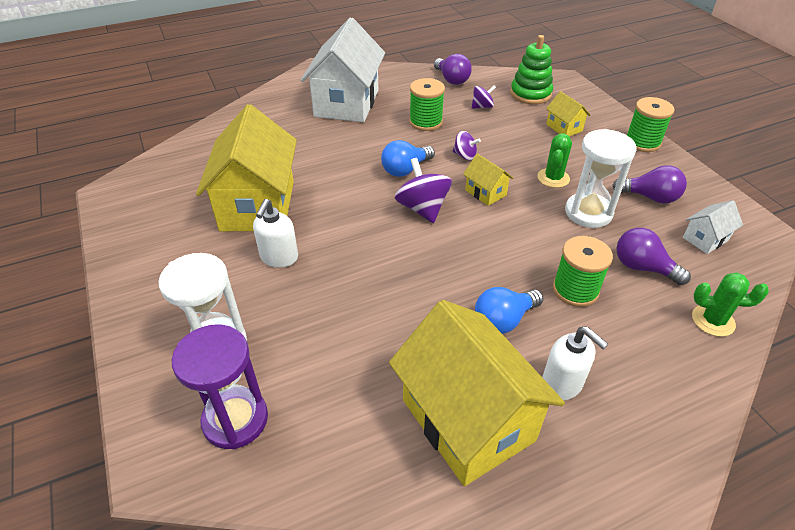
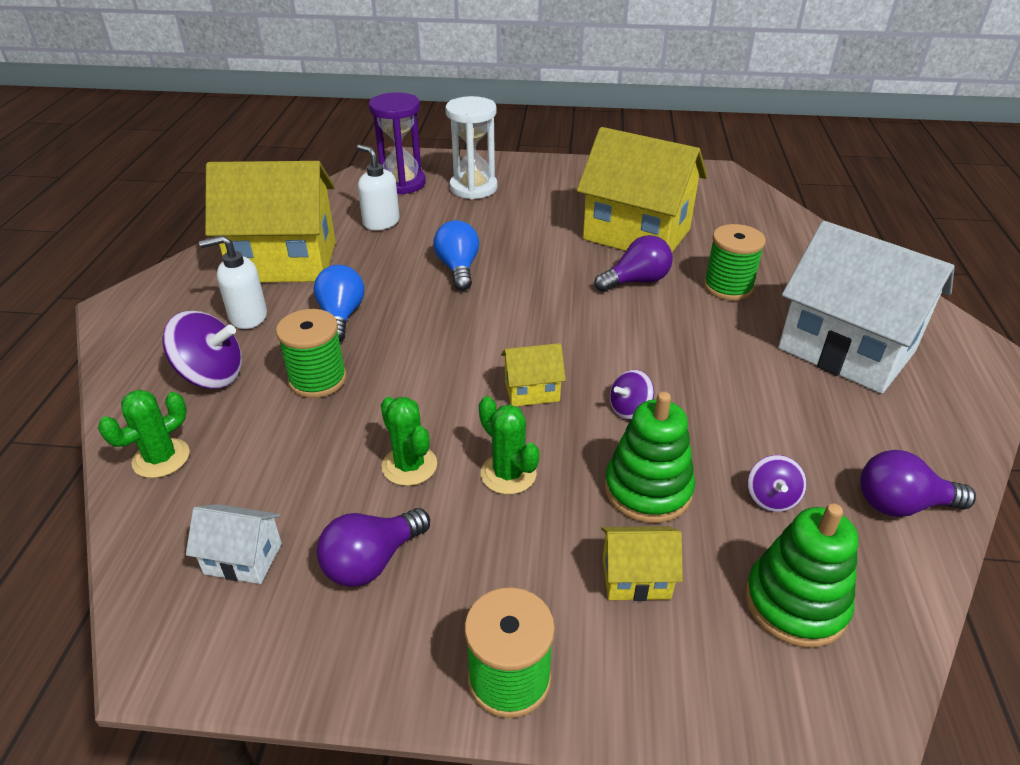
camera: 120 degrees right, 5 degrees down
(279, 258) = (546, 229): white soap dispenser -> white soap dispenser (381, 222)
(405, 169) = (633, 344): blue light bulb -> blue light bulb (458, 268)
(422, 208) = (544, 329): purple spinning top -> purple spinning top (211, 376)
(425, 122) = (749, 408): green spool -> green spool (728, 287)
(514, 136) = (648, 490): none -> green stacking toy
(588, 212) = (409, 465): white hourglass -> green cactus
(642, 267) = (280, 453): purple light bulb -> purple light bulb (636, 281)
(705, 239) = (243, 558): white house -> white house turned 75 degrees counterclockwise

